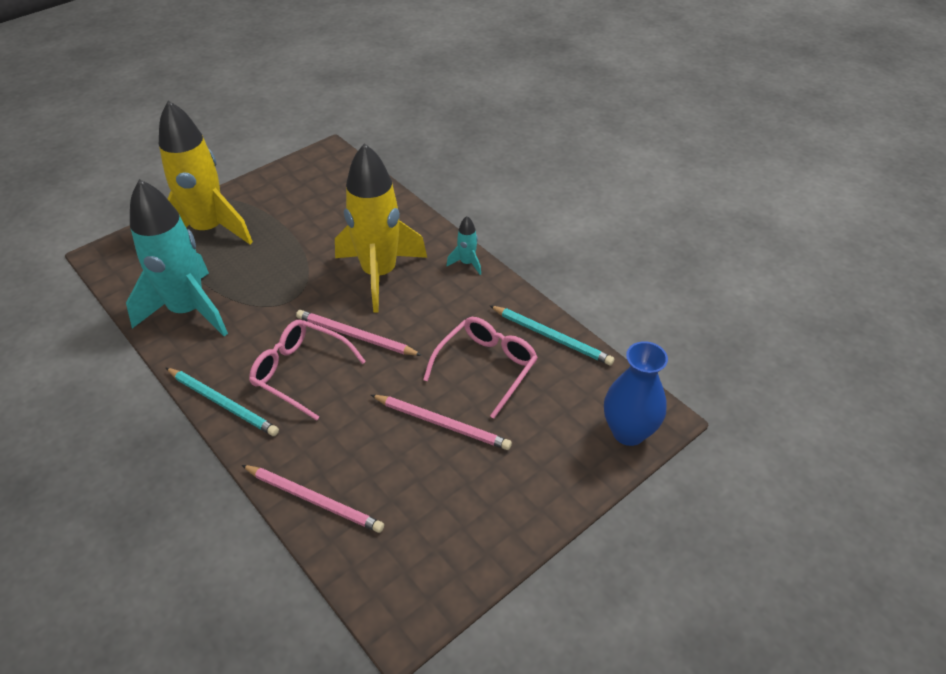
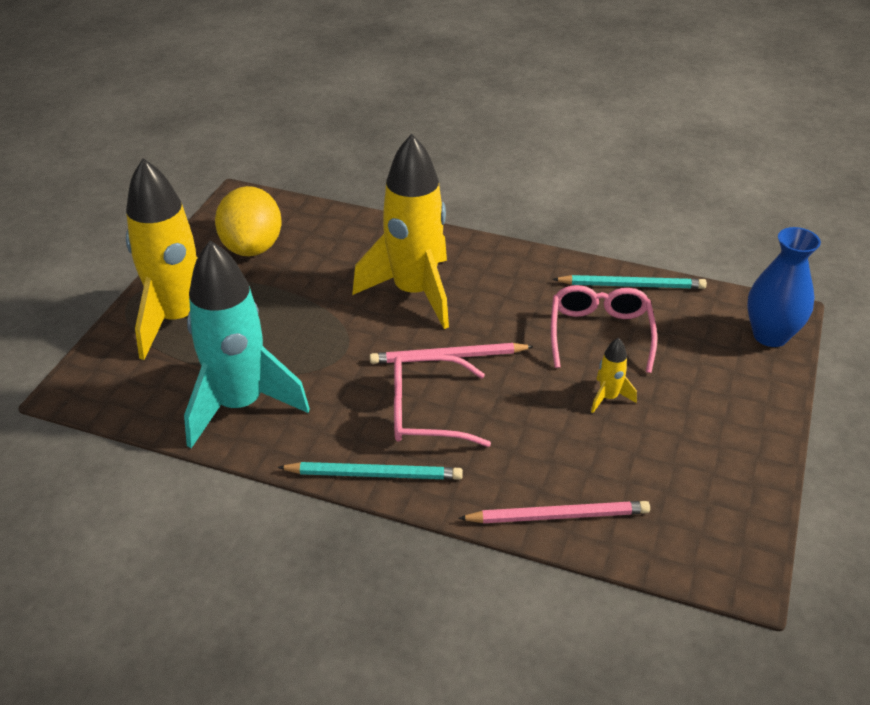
camera: 30 degrees left, 5 degrees down
(302, 194) = (252, 247): none -> yellow lemon
(441, 423) = (608, 397): pink pencil -> yellow rocket
(467, 263) = (491, 251): turquoise rocket -> none

